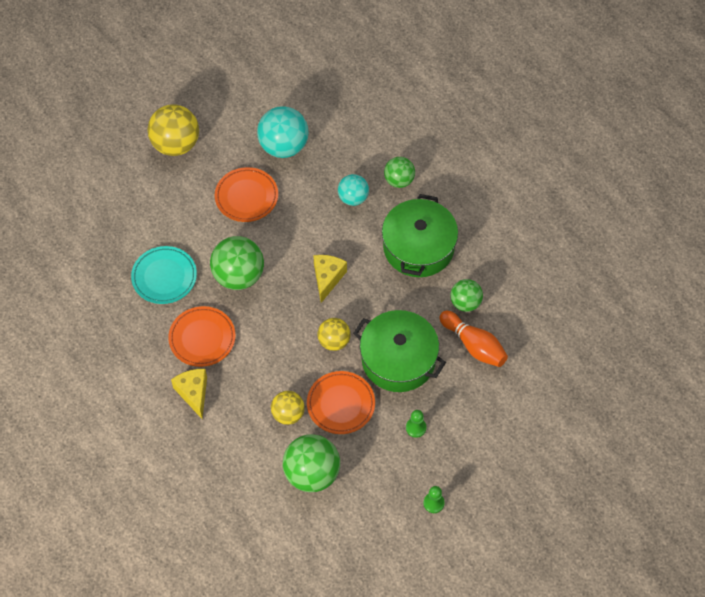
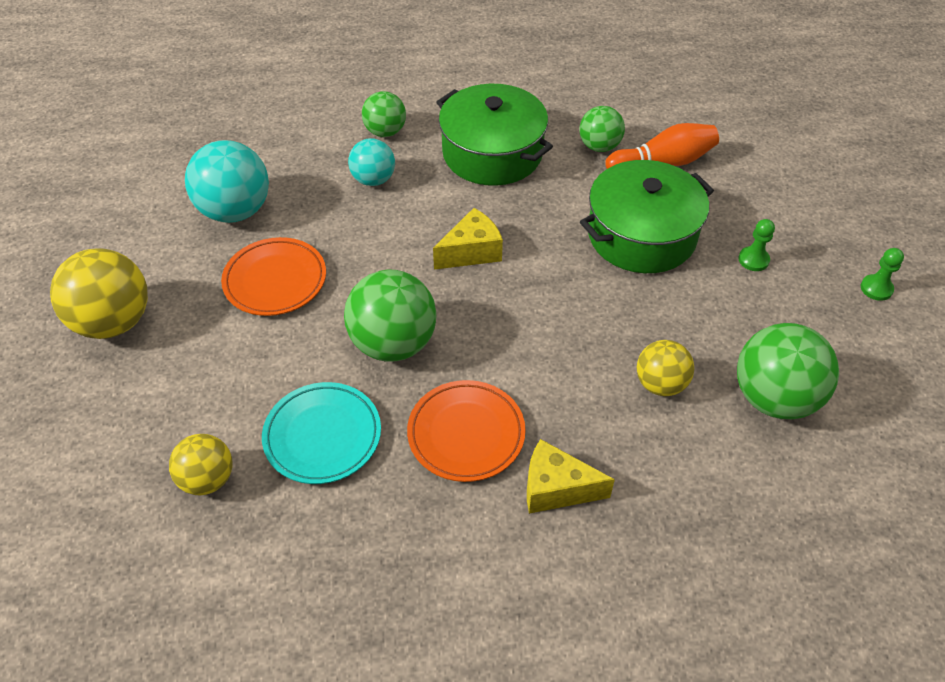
camera: 60 degrees left, 10 degrees down
(327, 278) = (472, 252): yellow cheese -> yellow cheese turned 105 degrees clockwise
(334, 341) = (573, 285): yellow ball -> yellow ball (208, 479)
(341, 404) = (676, 319): orange plate -> none

